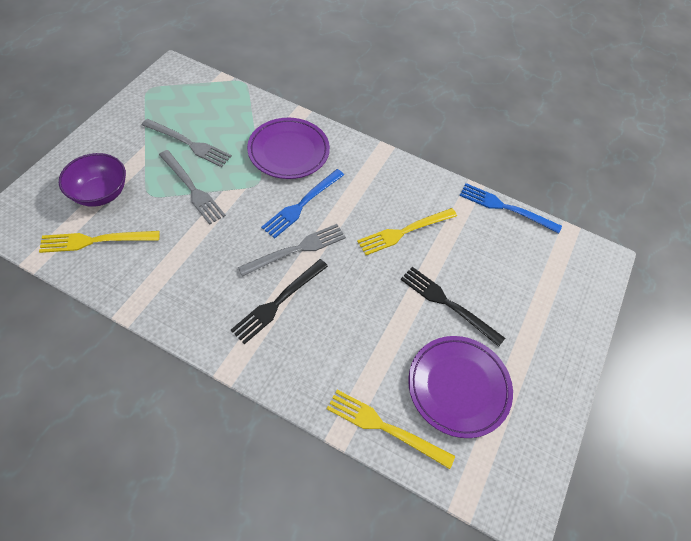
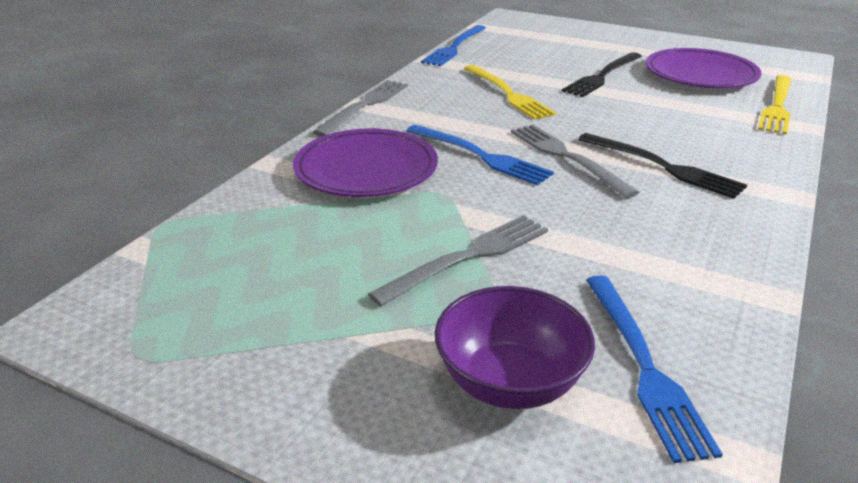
camera: 85 degrees left, 25 degrees down
(95, 240) = (644, 366): yellow fork -> blue fork
(189, 144) = (345, 273): grey fork -> grey fork (365, 105)

